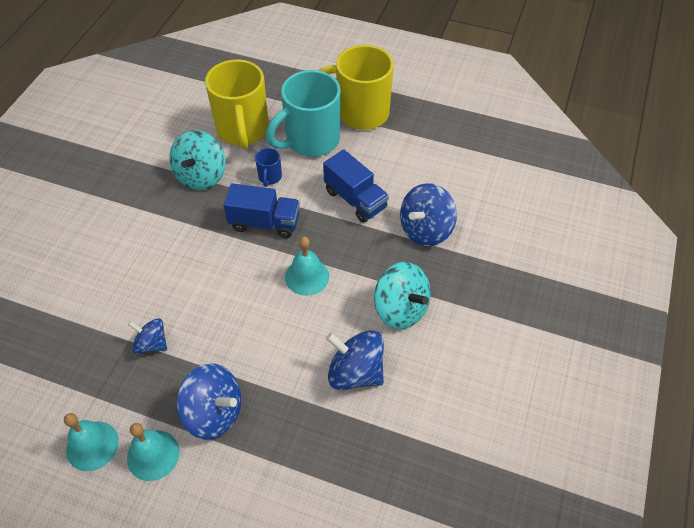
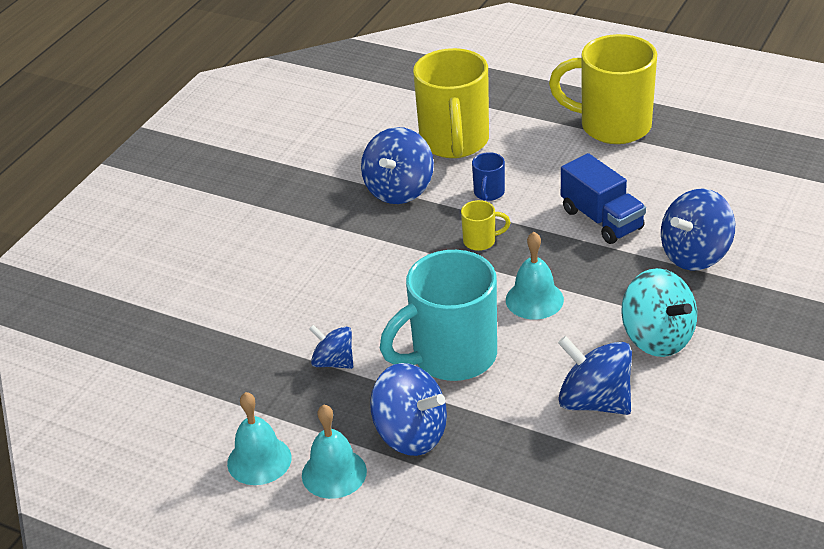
camera: 10 degrees right, 15 degrees down
(201, 176) = (399, 190): turquoise spinning top -> blue spinning top
(265, 222) = (481, 241): blue truck -> yellow mug
(311, 141) = (544, 155): turquoise mug -> turquoise mug (451, 357)

